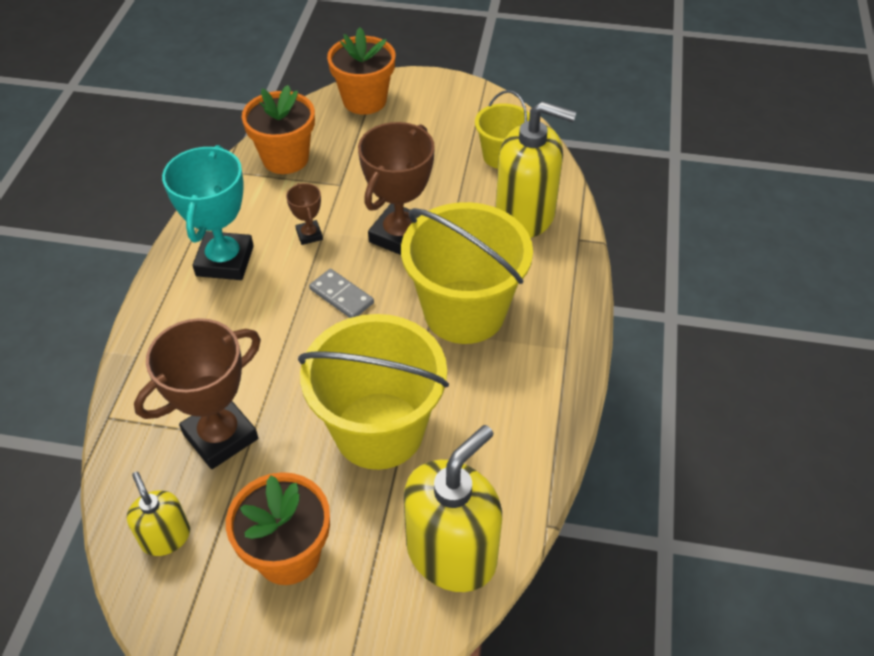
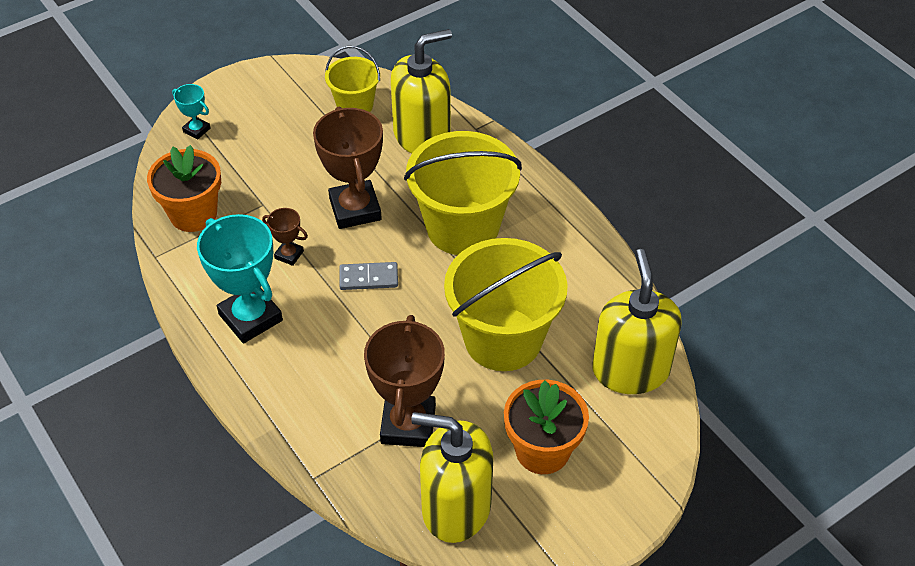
camera: 45 degrees left, 0 degrees up
(166, 537) = (456, 507): yellow soap dispenser -> yellow soap dispenser, size x1.91
(364, 100) = (196, 130): orange flower pot -> turquoise trophy

